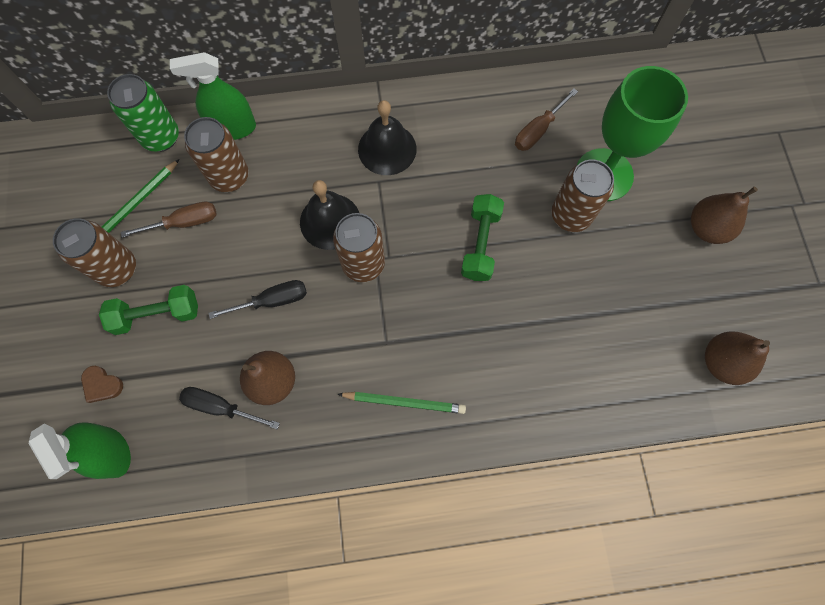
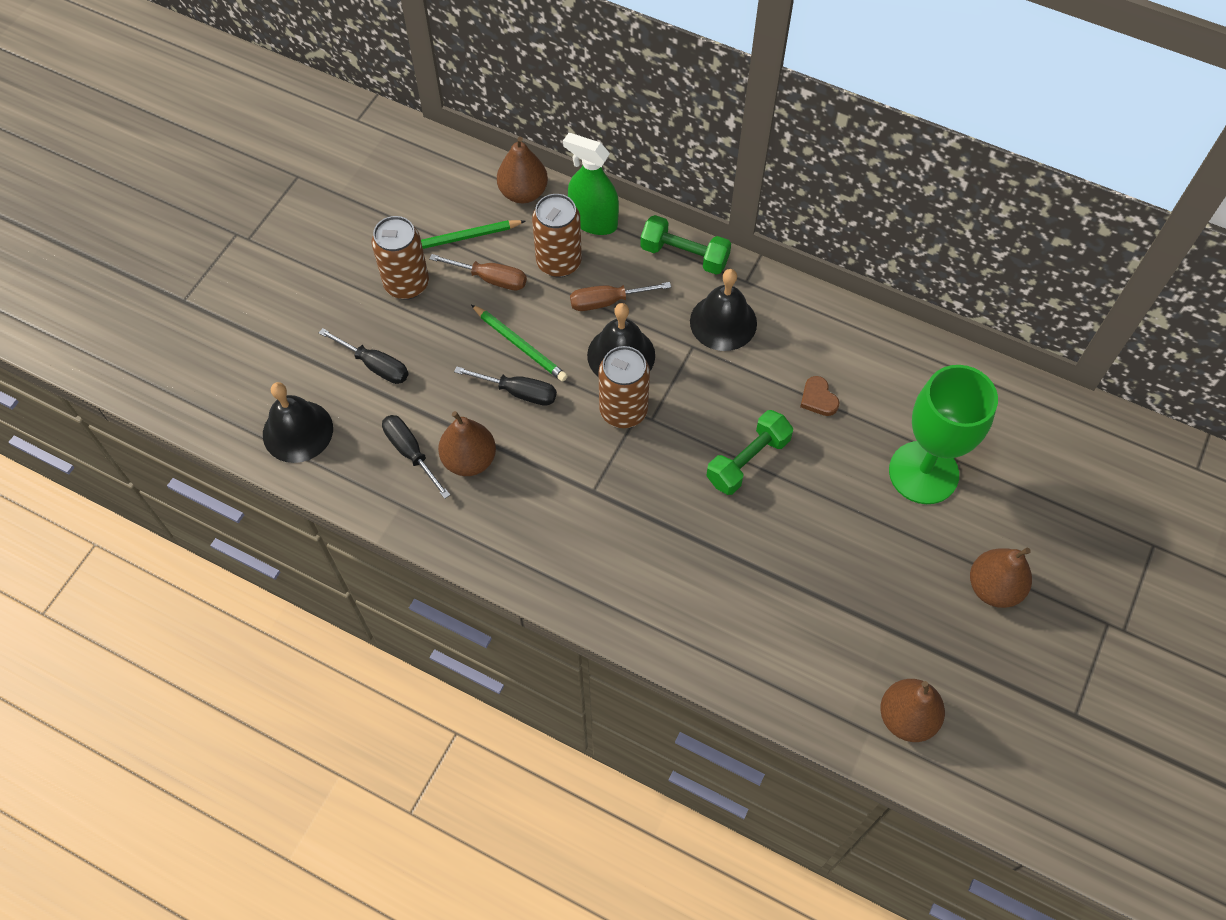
camera: 35 degrees right, 10 degrees down
(102, 385) = (327, 372): brown heart -> brown heart (818, 398)
(112, 452) = (297, 431): green spray bottle -> black bell
(138, 353) = (375, 365): none -> black screwdriver
(157, 314) = (412, 343): green dumbbell -> green dumbbell (684, 255)
(161, 137) = (523, 193): green can -> brown pear
(404, 402) = (570, 552): green pencil -> green pencil (519, 345)
(538, 130) = (888, 391): brown screwdriver -> brown screwdriver (608, 301)
(570, 215) = (858, 489): brown can -> none

